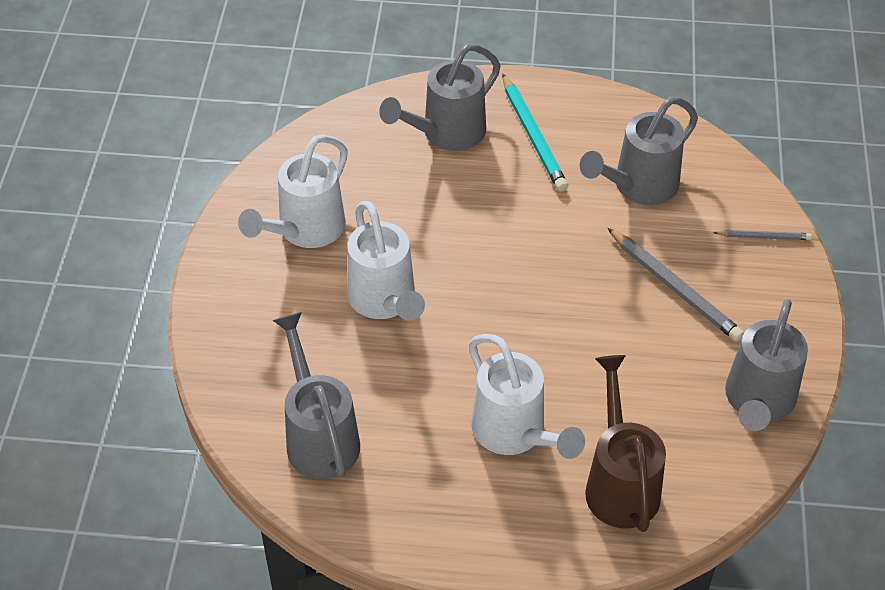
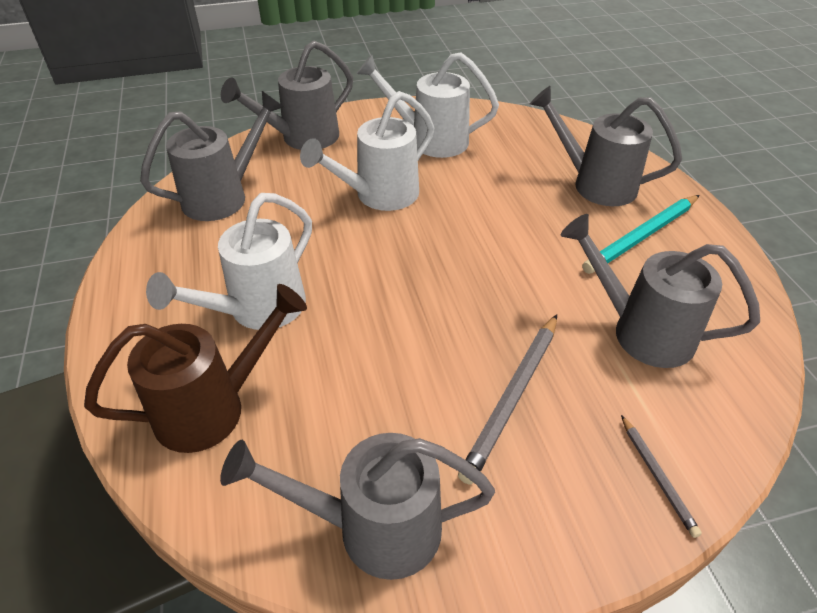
camera: 70 degrees right, 5 degrees down
(237, 342) = (302, 138): none -> grey watering can

